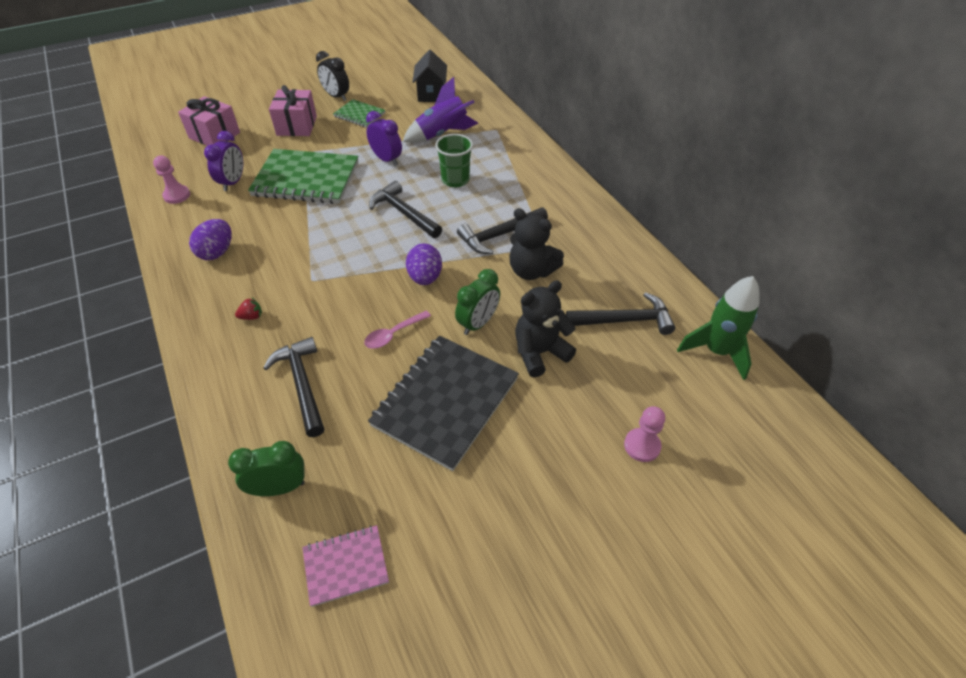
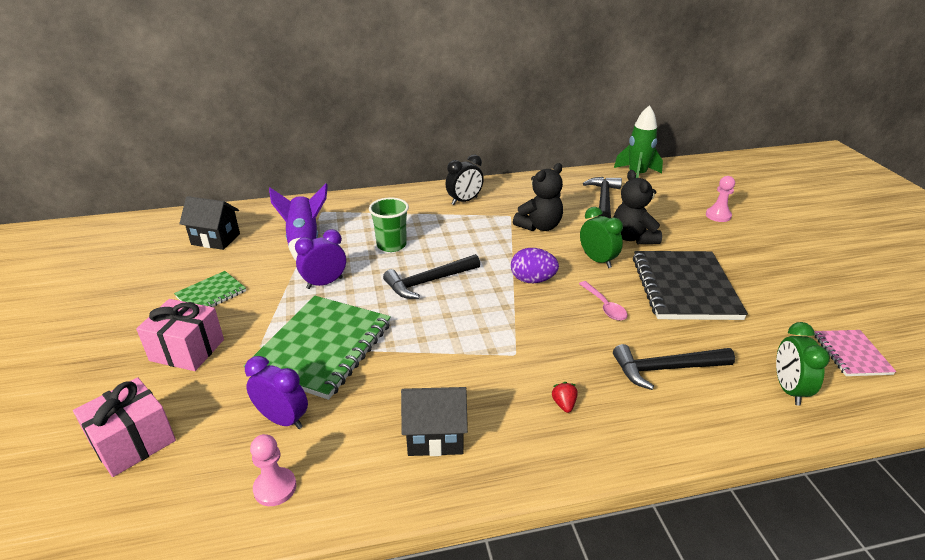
camera: 75 degrees left, 15 degrees down
(217, 252) = (435, 437): purple egg -> black house
(336, 96) = (146, 309): black clock -> black clock (464, 201)
(445, 402) = (684, 287): black notebook -> black notebook turned 45 degrees clockwise
(499, 235) = (487, 234): black hammer -> none

